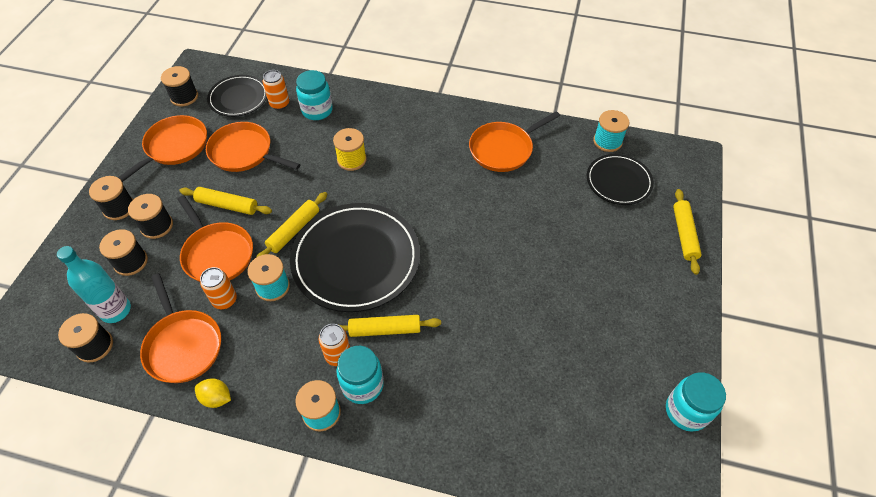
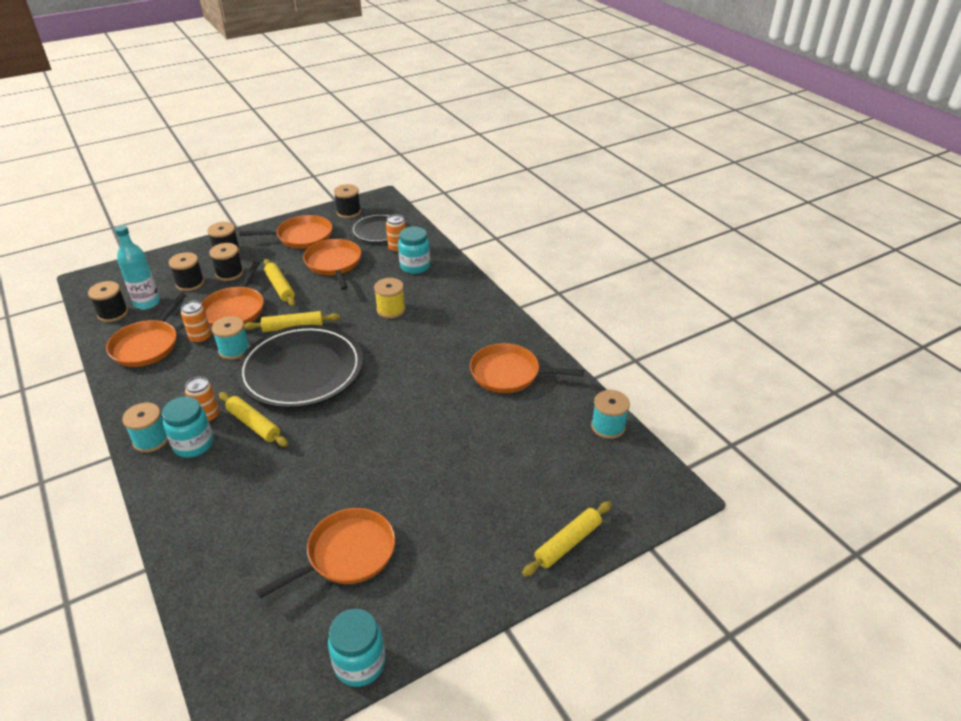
camera: 45 degrees right, 15 degrees down
(216, 398) = (119, 385): yellow lemon -> none
(583, 356) = (347, 554): none -> orange pan
(618, 181) = (570, 461): black plate -> none

